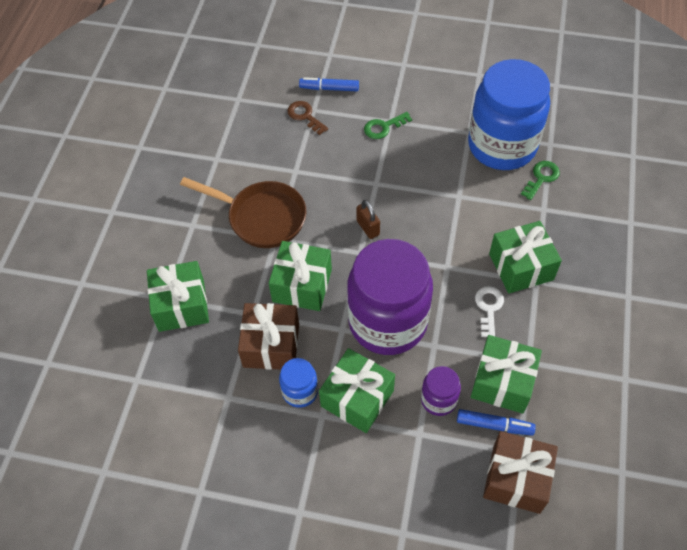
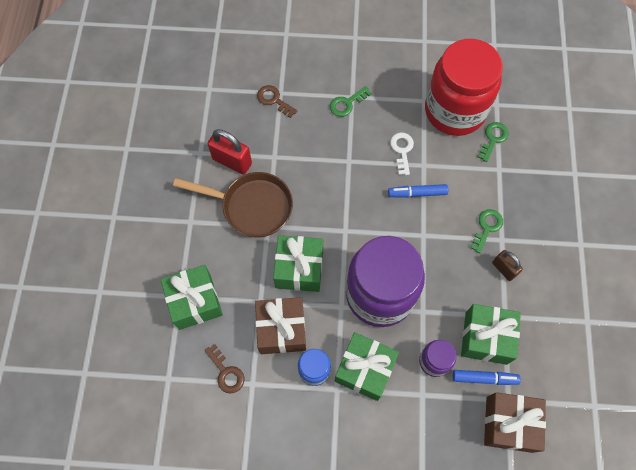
camera: 10 degrees left, 10 degrees up
(201, 382) = (226, 373): none -> brown key
(249, 171) = (232, 161): none -> red padlock
(329, 88) = (291, 69): blue marker -> blue marker (417, 193)
(368, 228) = (348, 205): brown padlock -> brown padlock (503, 269)
(489, 308) = (464, 270): white key -> white key (402, 150)
(502, 146) = (454, 111): blue jar -> red jar
(521, 267) = (487, 227): green gift -> green key

